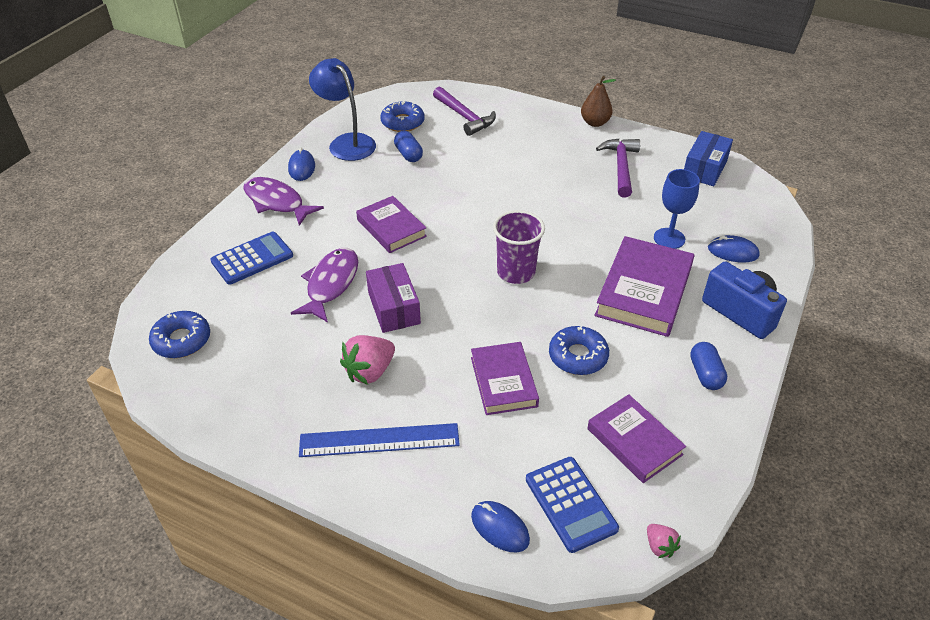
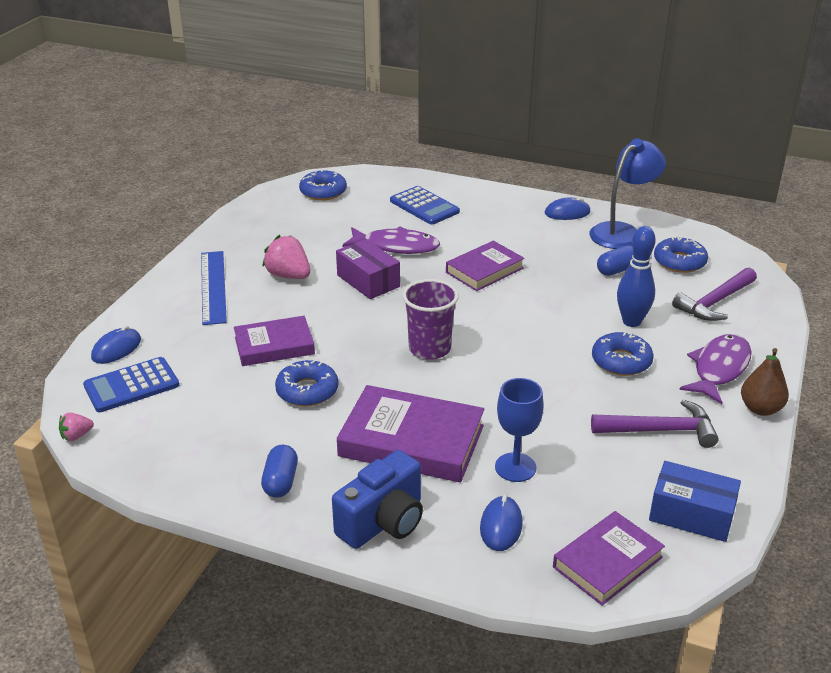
camera: 85 degrees right, 10 degrees down
(277, 202) = (507, 207): purple fish -> purple fish (719, 369)
(394, 308) = (368, 281): purple box -> purple box turned 75 degrees clockwise
(486, 159) = (631, 321): none -> blue bowling pin
(538, 171) = (621, 361): none -> blue donut
(634, 441) = (194, 425): purple book -> purple book (607, 562)
(705, 374) = (280, 482): blue capsule -> blue capsule turned 75 degrees counterclockwise

